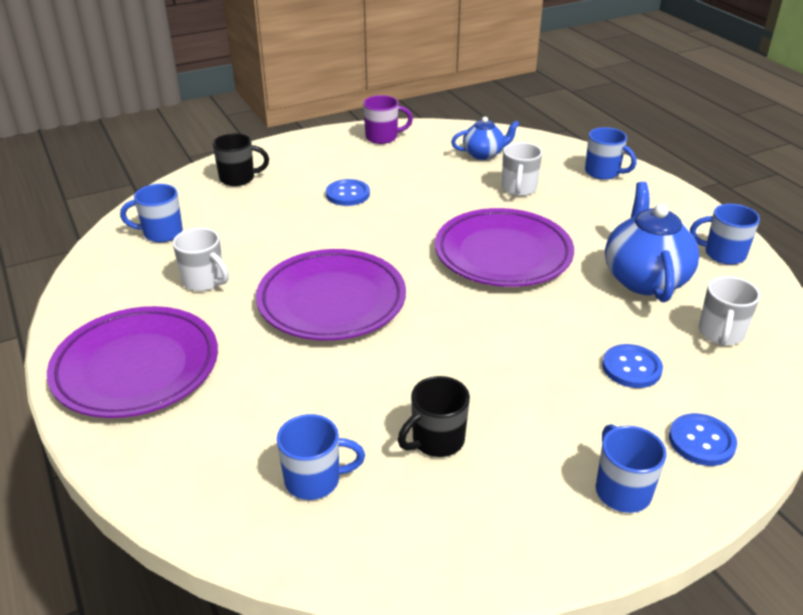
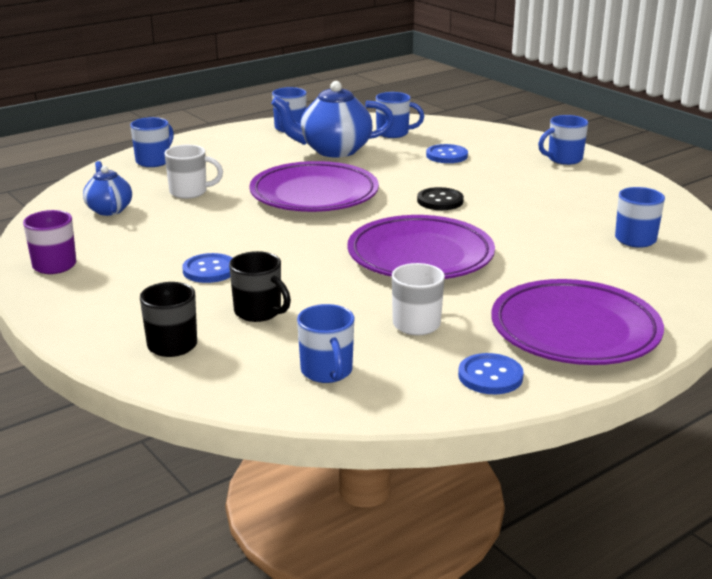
camera: 100 degrees left, 10 degrees down
(436, 441) = (564, 206): black mug -> black mug (259, 312)
(472, 336) = (440, 201): none -> black button
(701, 441) = (506, 141): blue button -> blue button (490, 376)
(720, 334) = (394, 133): white mug -> blue mug

